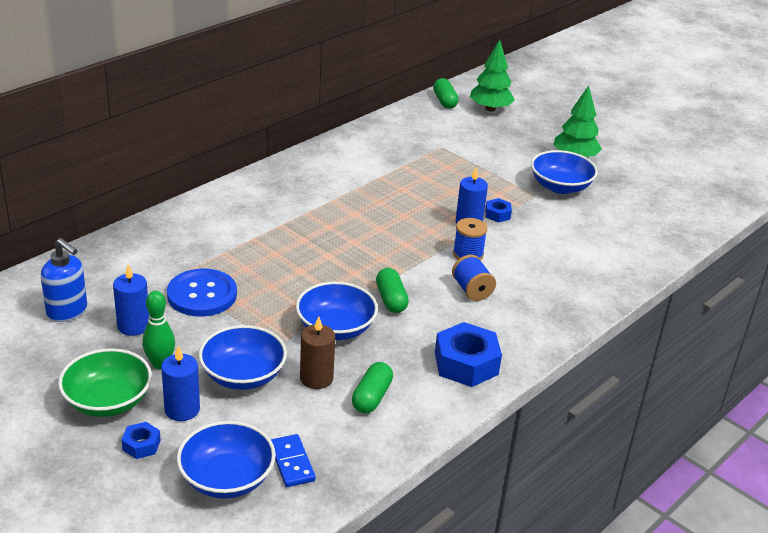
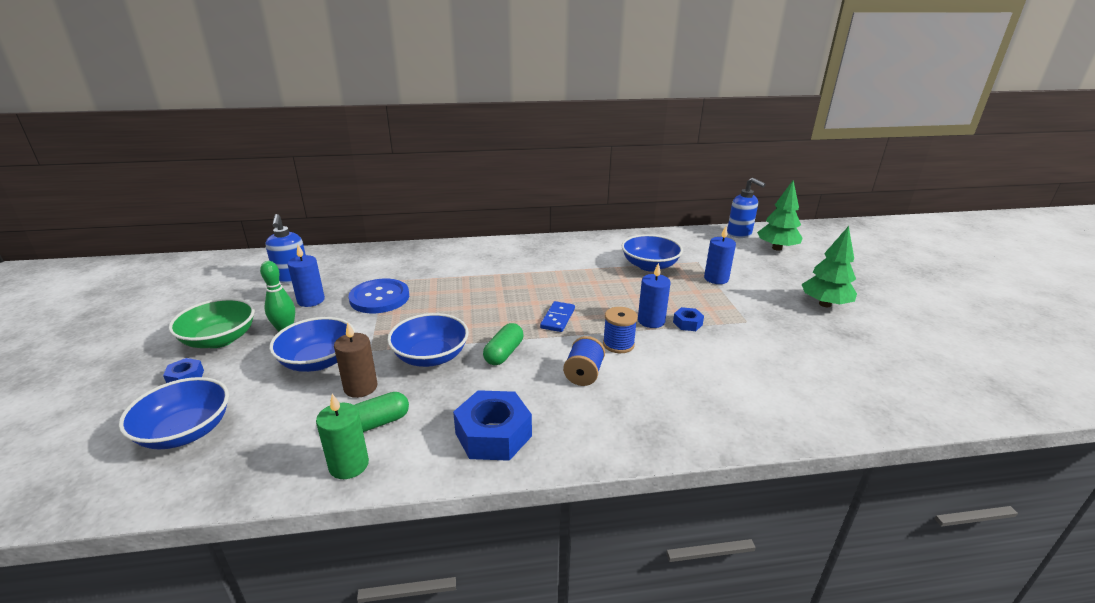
camera: 40 degrees right, 5 degrees down
(182, 409) = (246, 366): blue candle -> blue candle (716, 279)
(292, 462) = (241, 445): blue domino -> blue domino (558, 318)
(396, 432) = (349, 465): none -> green candle
(444, 101) = (739, 234): green capsule -> blue soap dispenser
(560, 186) = (781, 322): blue bowl -> blue bowl (649, 265)

